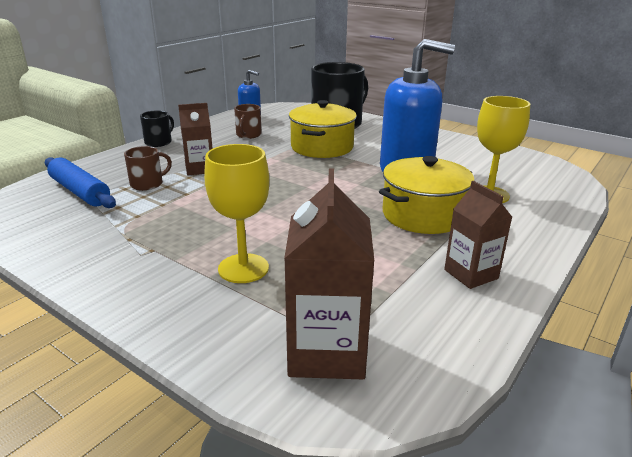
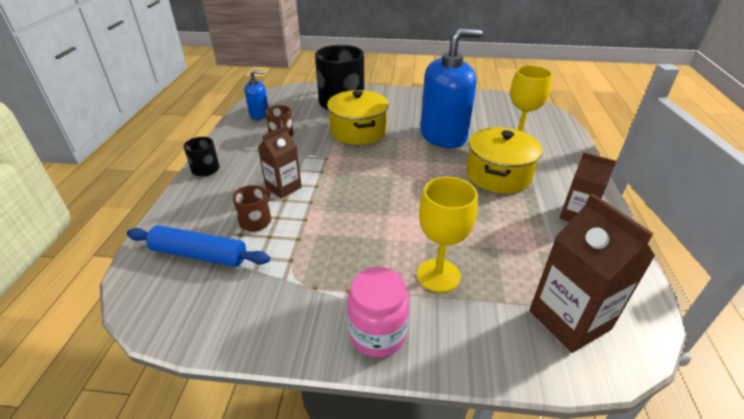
camera: 30 degrees left, 10 degrees up
(132, 287) = (377, 334): none -> pink jar

